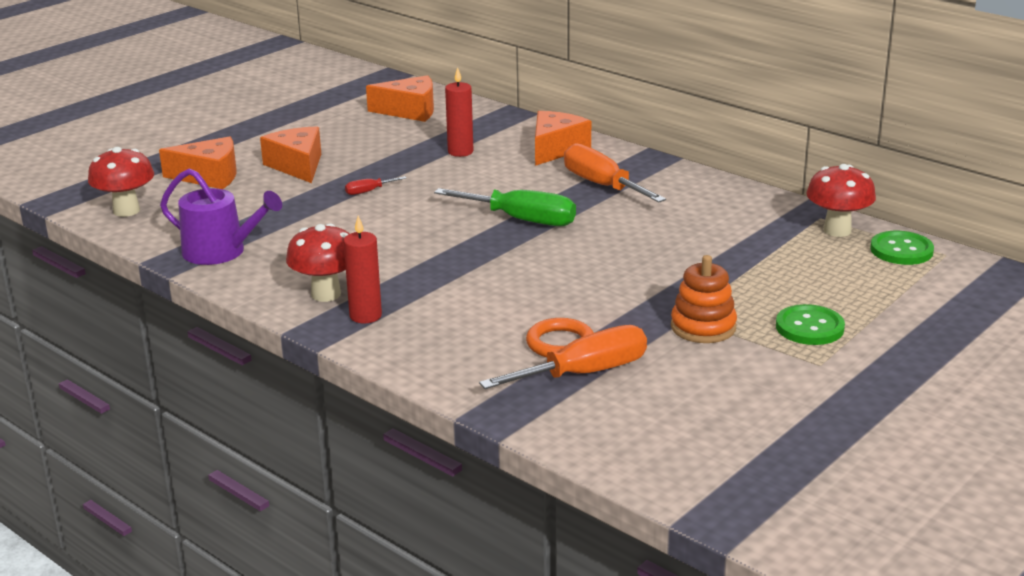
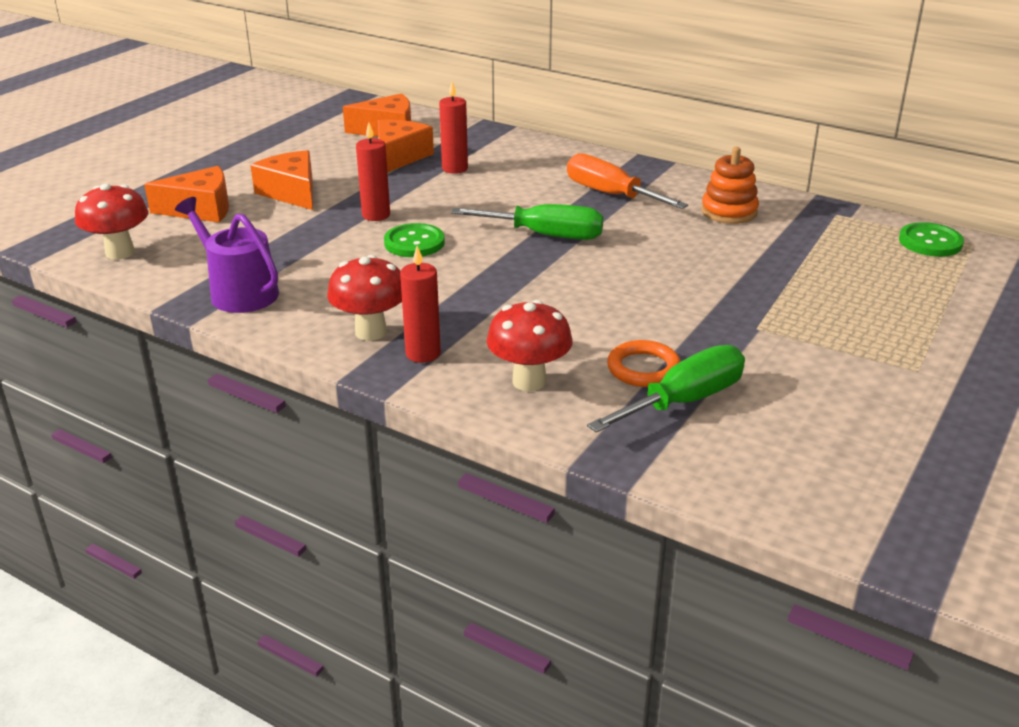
camera: 10 degrees left, 5 degrees up
(221, 252) = (239, 292): purple watering can -> purple watering can turned 150 degrees counterclockwise
(368, 191) = (376, 215): red screwdriver -> red candle
(556, 149) = (549, 160): orange cheese -> orange cheese (399, 157)
(584, 373) = (684, 401): orange screwdriver -> green screwdriver
(703, 327) = (781, 338): orange stacking toy -> orange stacking toy (729, 212)
(809, 327) = (886, 330): green button -> green button (414, 243)
(837, 230) = (859, 226): red mushroom -> red mushroom (529, 381)

